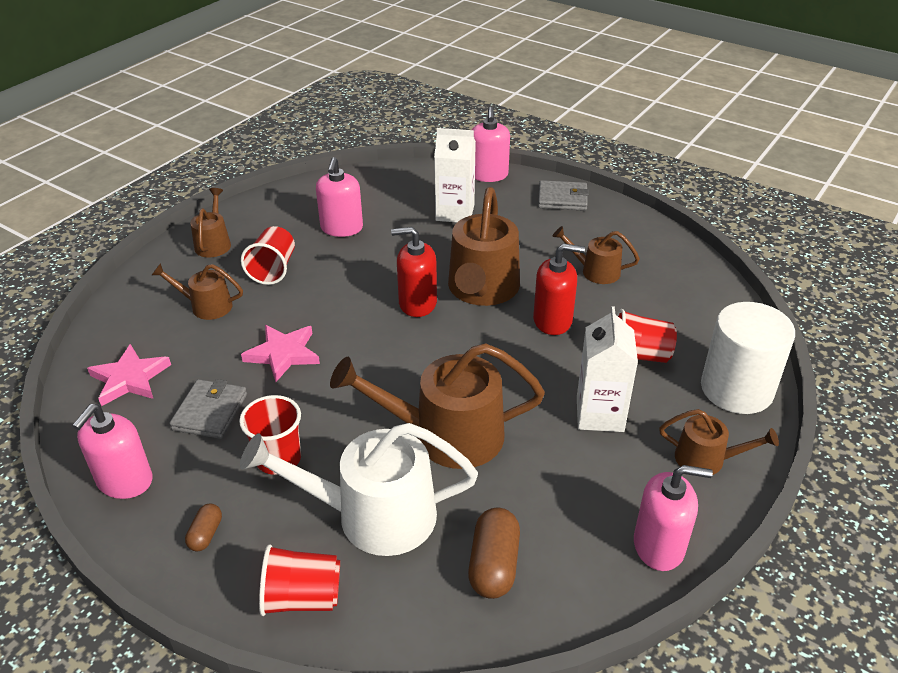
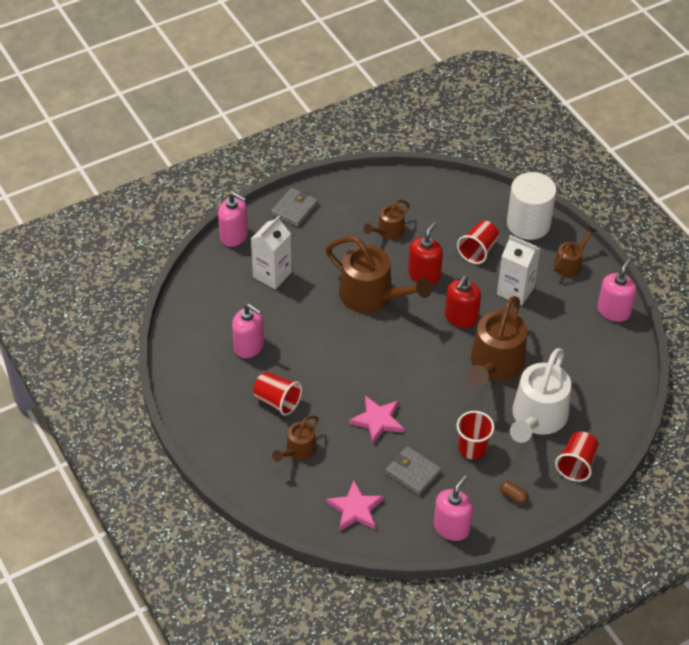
camera: 65 degrees left, 10 degrees up
(125, 481) = (451, 527): pink soap dispenser -> pink soap dispenser turned 105 degrees counterclockwise
(213, 243) = (218, 428): brown watering can -> none
(417, 303) = (366, 334): red soap dispenser -> red soap dispenser (461, 317)
(494, 565) = (593, 380): brown capsule -> none

